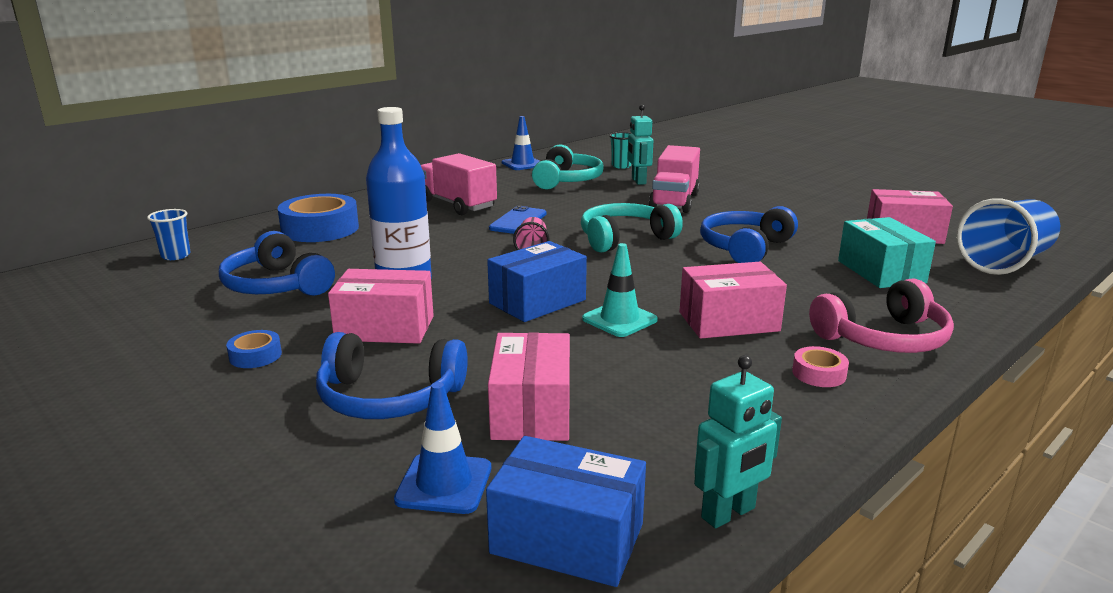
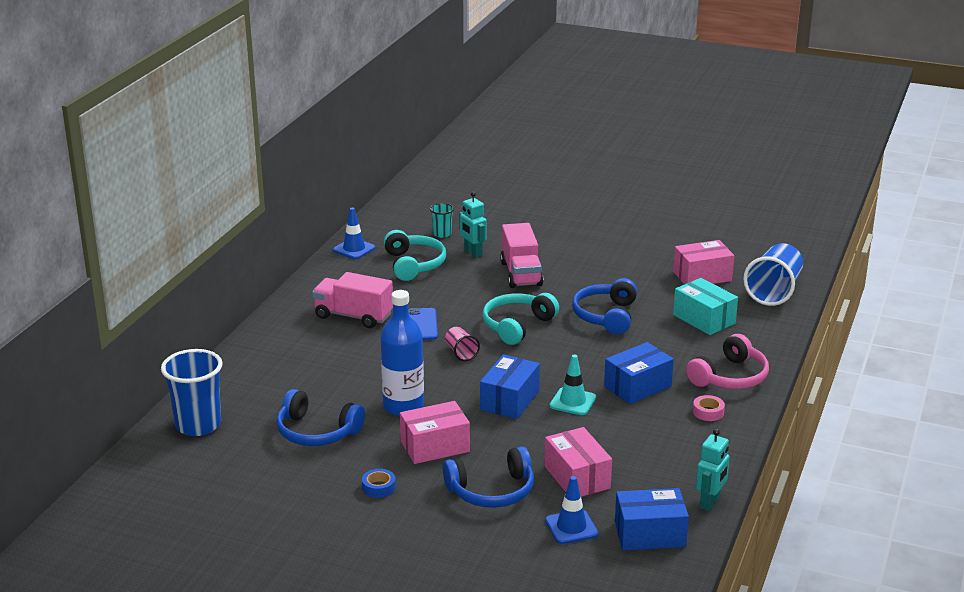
camera: 25 degrees left, 5 degrees up
(176, 256) = (198, 425): blue cup -> blue cup, size x1.99
(320, 229) = (274, 370): blue tape -> none
(728, 321) = (637, 386): pink box -> blue box

